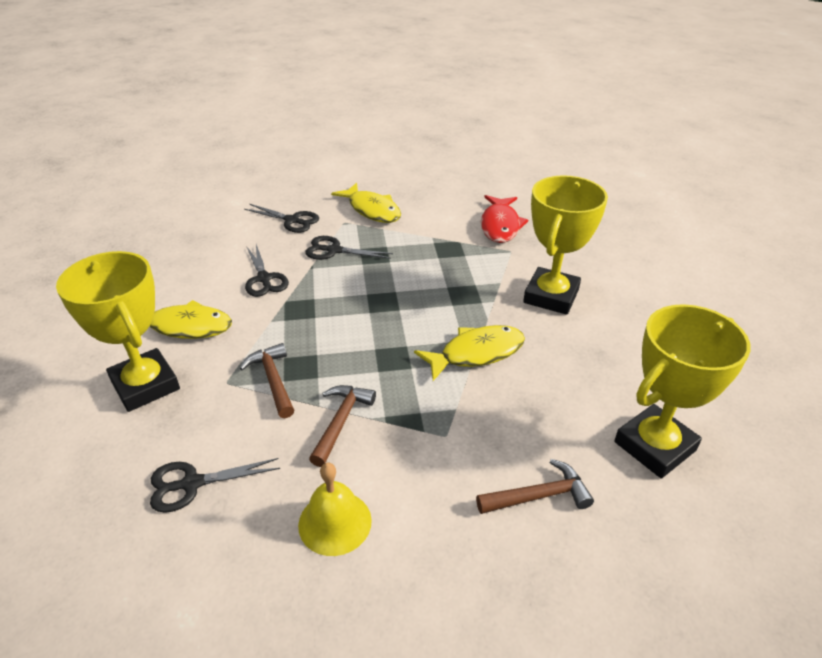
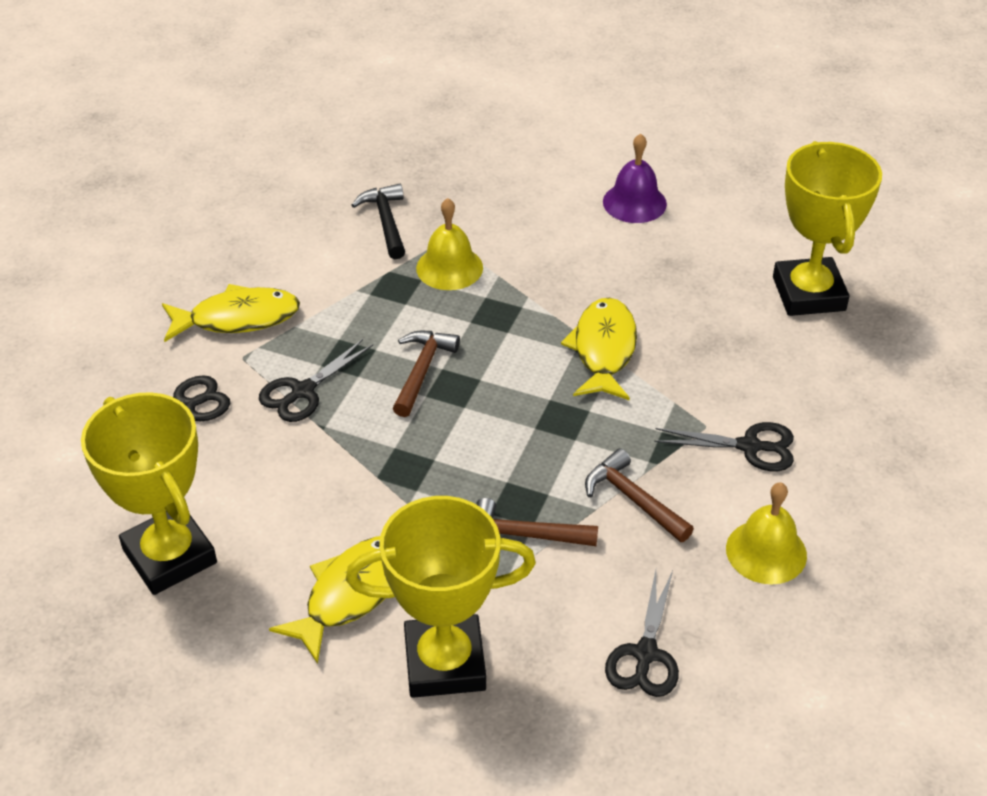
camera: 60 degrees left, 5 degrees up
(264, 279) = (308, 482): black scissors -> black scissors (749, 446)
(486, 261) = (449, 267): none -> yellow bell
(500, 225) = (386, 222): red fish -> black hammer
(538, 496) = (818, 396): brown hammer -> brown hammer (422, 371)
(551, 296) = (555, 249): yellow trophy -> yellow trophy (170, 556)
(641, 314) = (634, 202): none -> purple bell

